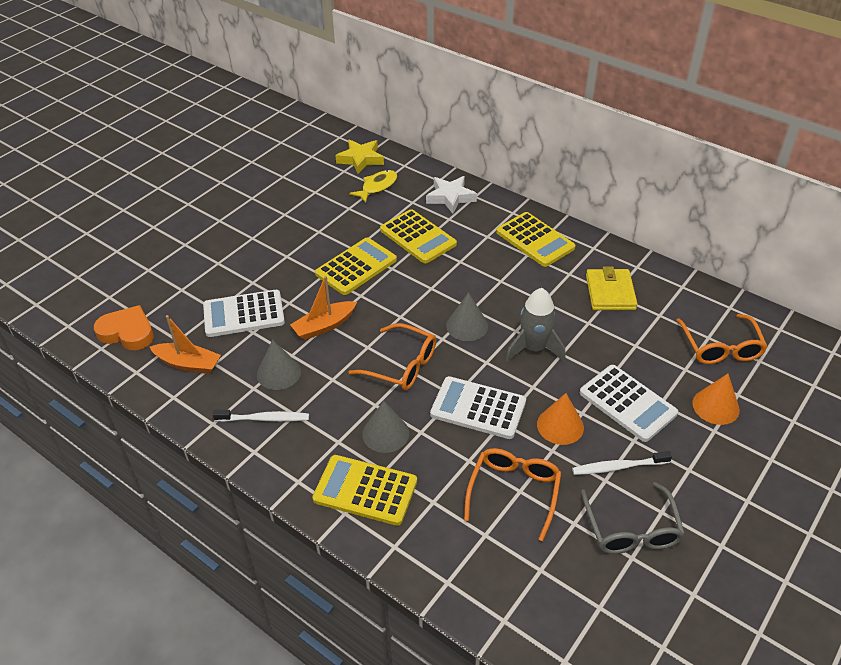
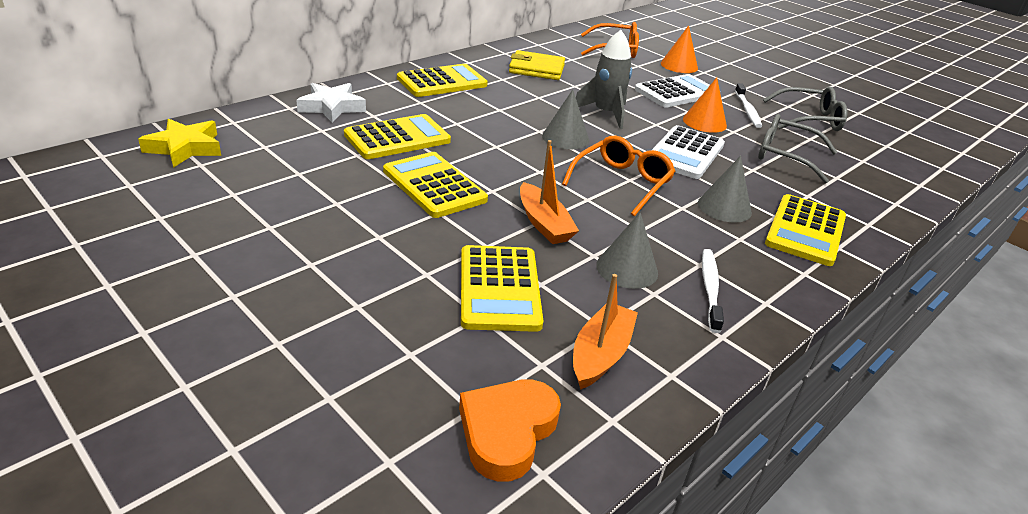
camera: 85 degrees left, 10 degrees down
(244, 314) = (499, 288): white calculator -> yellow calculator
(377, 187) = (266, 146): yellow fish -> none
(514, 492) = (785, 156): orange glasses -> grey glasses

